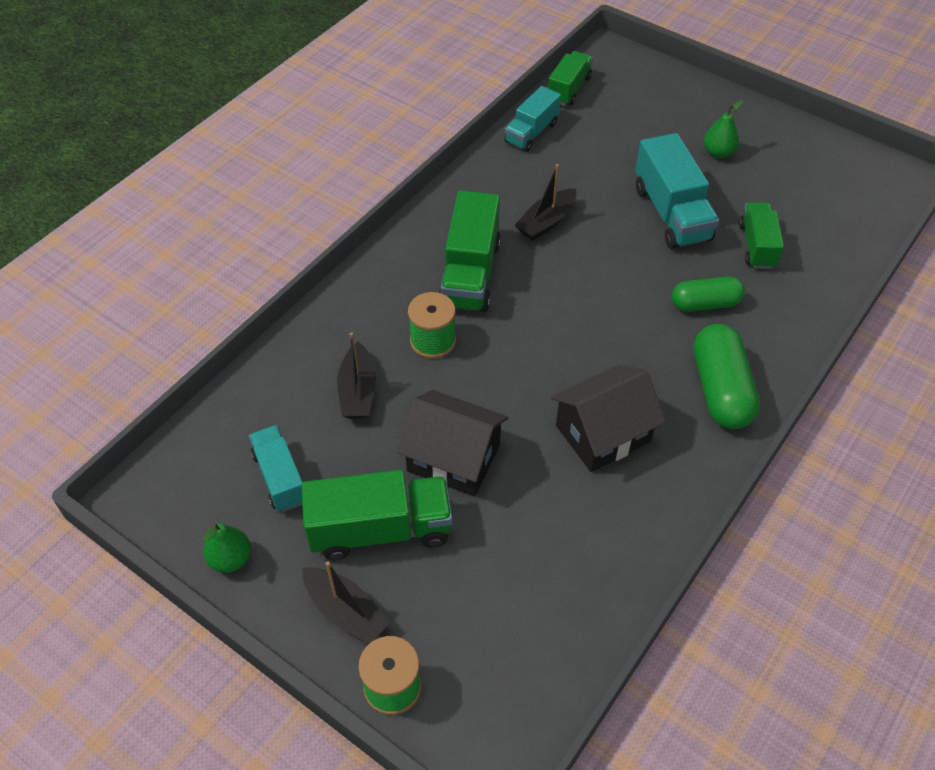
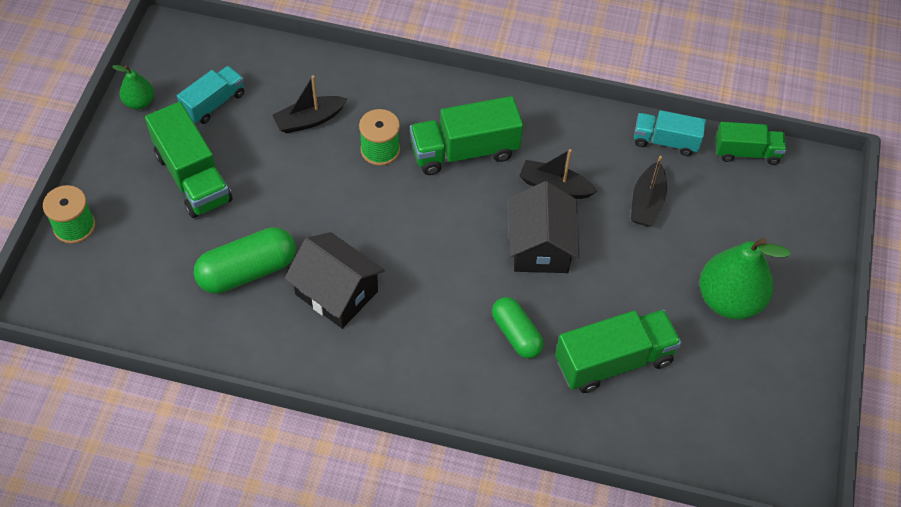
camera: 65 degrees right, 5 degrees up
(345, 611) = (121, 180): black boat -> black boat (647, 202)
(453, 458) = (272, 200): black house -> black house (540, 246)
(671, 213) = (619, 280): turquoise truck -> none
(718, 153) = (729, 300): green pear -> green pear, size x1.95
(720, 390) = (420, 368): green capsule -> green capsule (247, 271)
(757, 246) = (613, 361): green truck -> green truck, size x1.58

